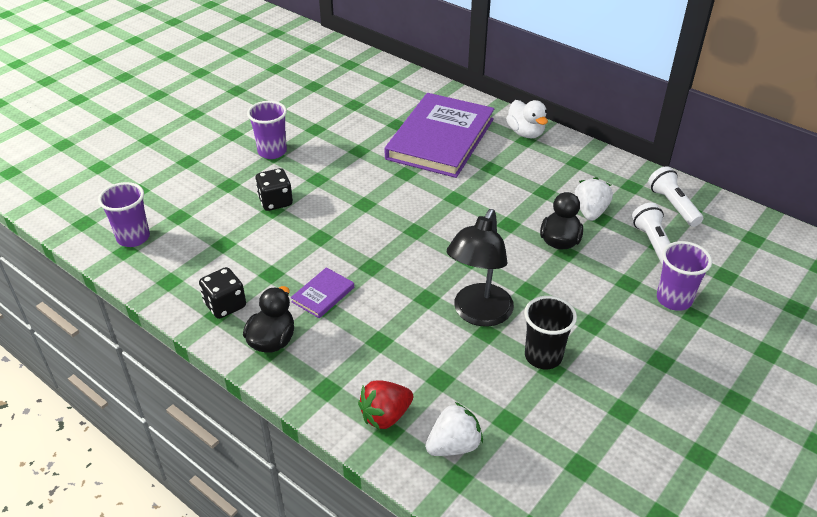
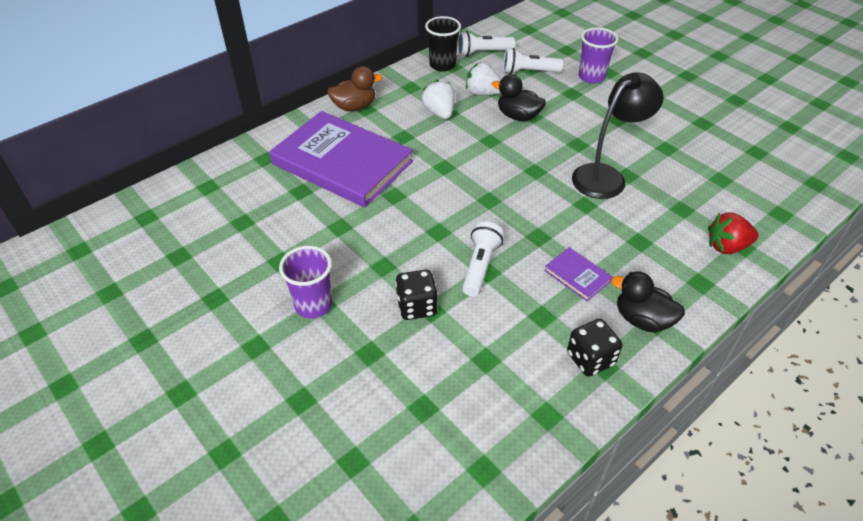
camera: 80 degrees left, 5 degrees up
(133, 237) = (458, 460): purple cup -> none
(326, 232) = (480, 266): none -> white flashlight
(385, 416) = (727, 246): red strawberry -> red strawberry turned 105 degrees clockwise
(453, 445) = (750, 211): white strawberry -> white strawberry (439, 113)
(478, 314) = (606, 176): black lamp -> black lamp turned 75 degrees counterclockwise
(525, 133) = (354, 107): white duck -> brown duck
(543, 356) = (653, 149): black cup -> black cup (442, 65)

